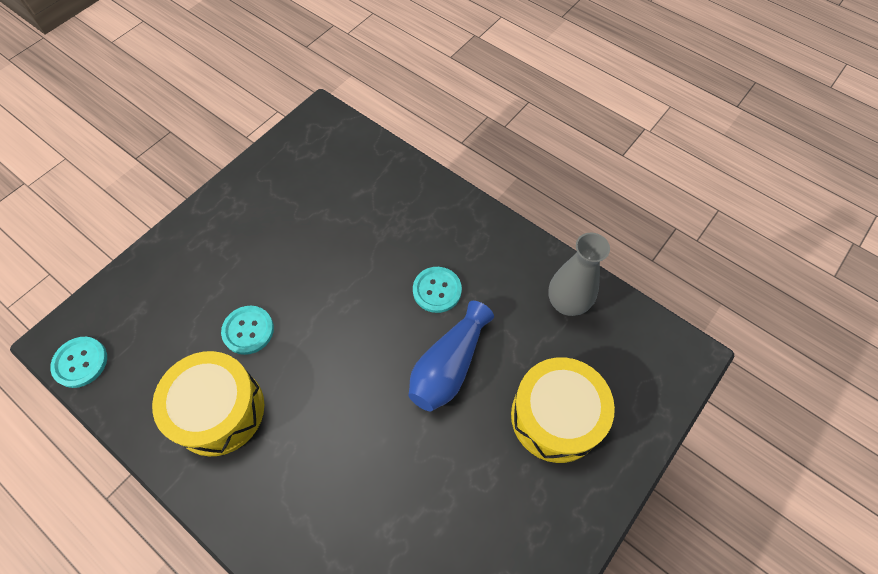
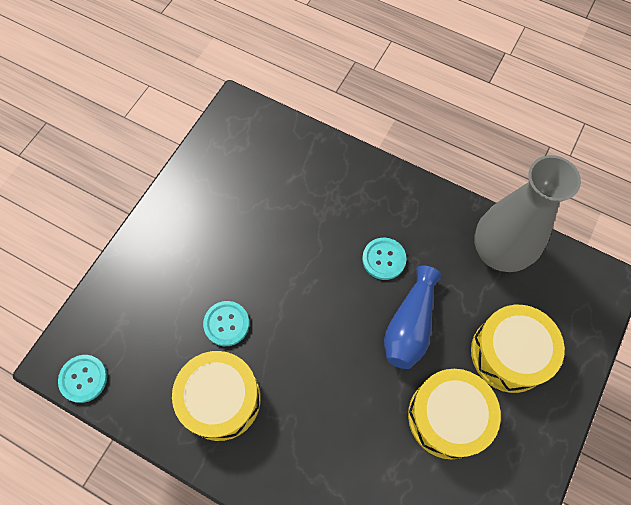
camera: 10 degrees left, 5 degrees up
(468, 476) = (448, 417): none -> yellow drum
(567, 303) = (498, 252): grey vase -> grey vase, size x1.59

